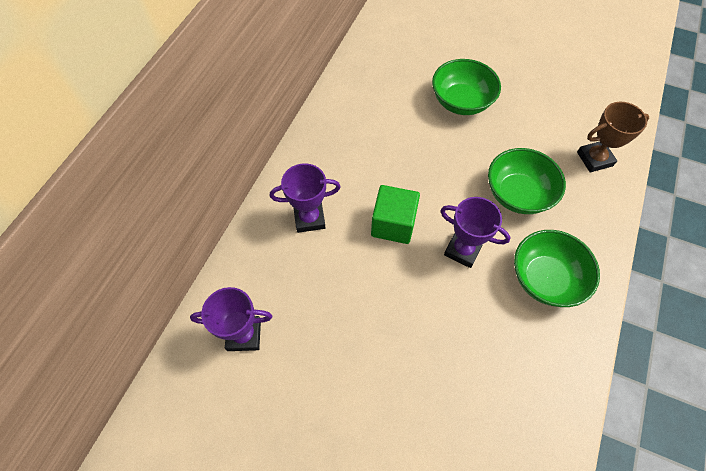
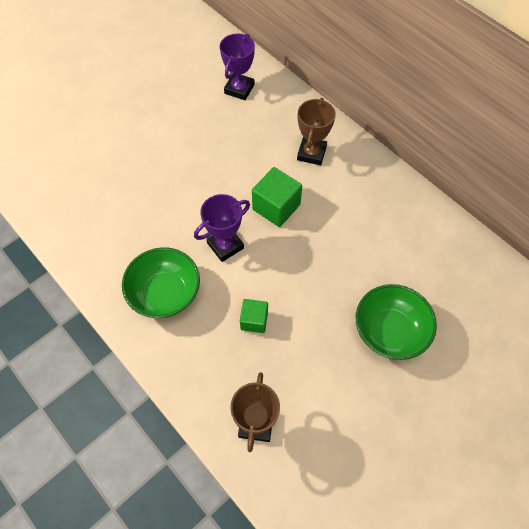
camera: 115 degrees right, 0 degrees up
(309, 218) = (311, 153): purple trophy -> brown trophy
(517, 194) = (254, 320): green bowl -> green cube

